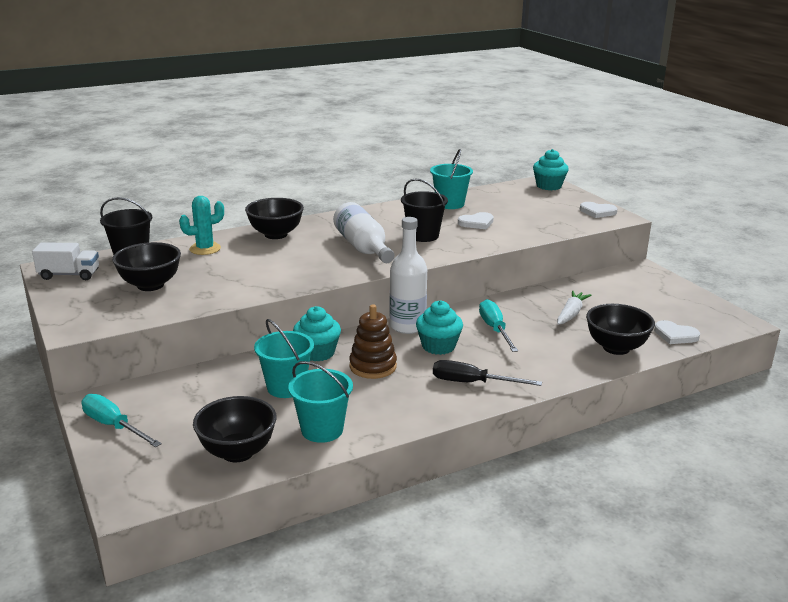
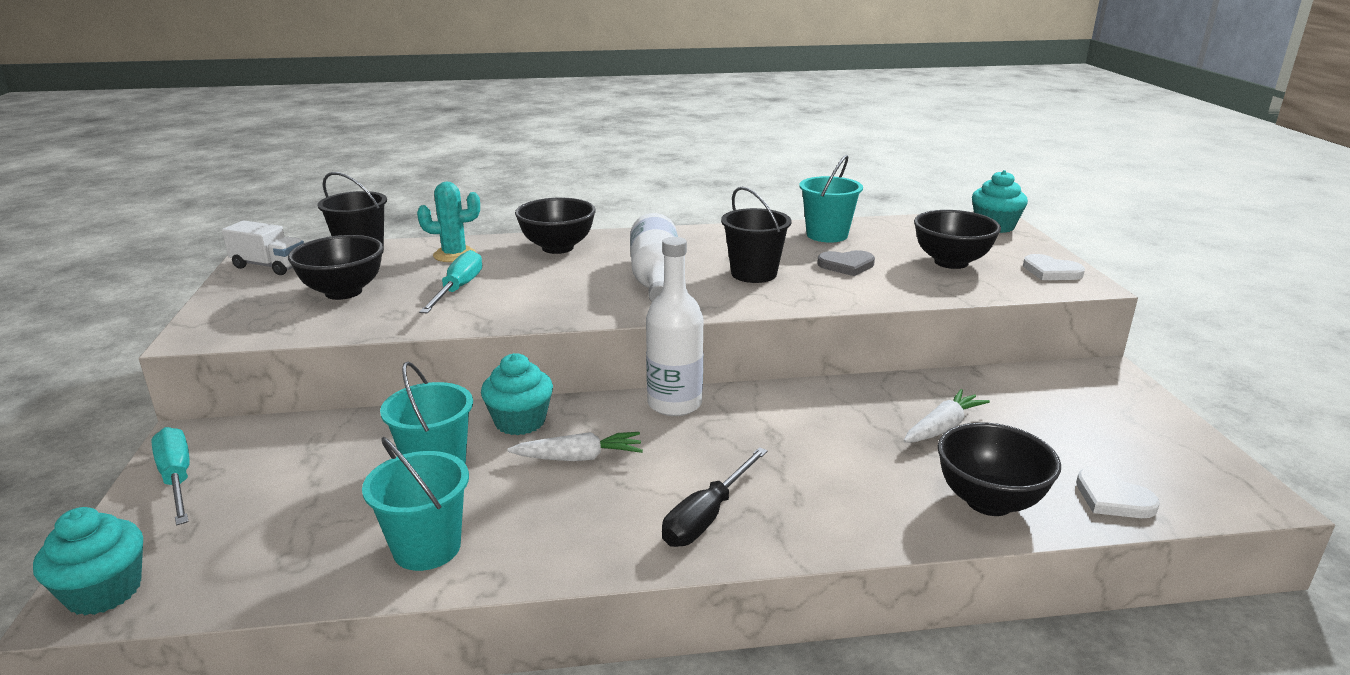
camera: 20 degrees right, 0 degrees up
(237, 452) = (285, 558): black bowl -> black bowl (951, 262)
(373, 366) = (579, 458): brown stacking toy -> white carrot
(438, 346) = (697, 444): turquoise cupcake -> turquoise cupcake (104, 592)
(472, 383) = (707, 516): black screwdriver -> black screwdriver turned 90 degrees counterclockwise
(476, 223) = (846, 265): white heart -> grey heart
(495, 329) = (803, 432): turquoise screwdriver -> turquoise screwdriver (458, 289)

